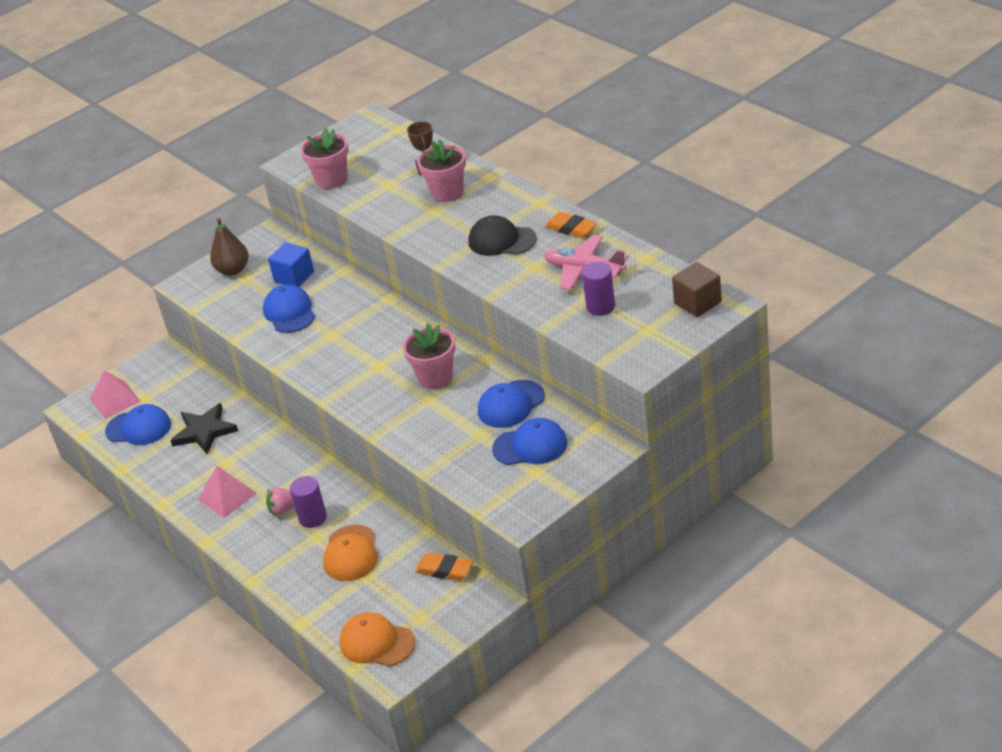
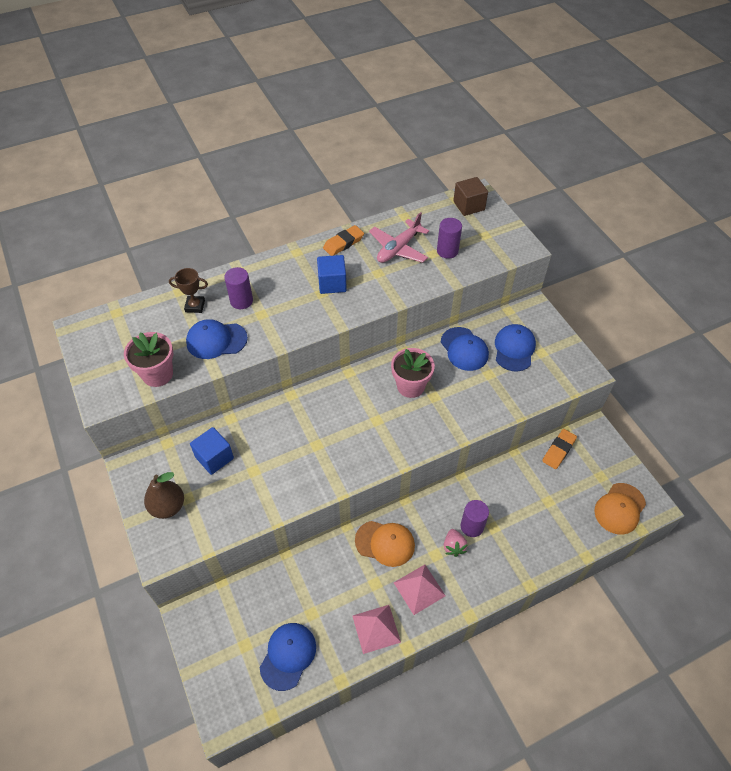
camera: 80 degrees left, 15 degrees up
(115, 400) = (232, 675): pink pyramid -> pink pyramid (376, 628)
(204, 431) = (323, 595): black star -> none
(289, 312) = (265, 470): blue cap -> blue cap (216, 340)
(351, 553) = (522, 507): orange cap -> orange cap (385, 543)
(447, 192) = (241, 301): pink flower pot -> purple cylinder
(501, 240) = (332, 283): black cap -> blue cube

